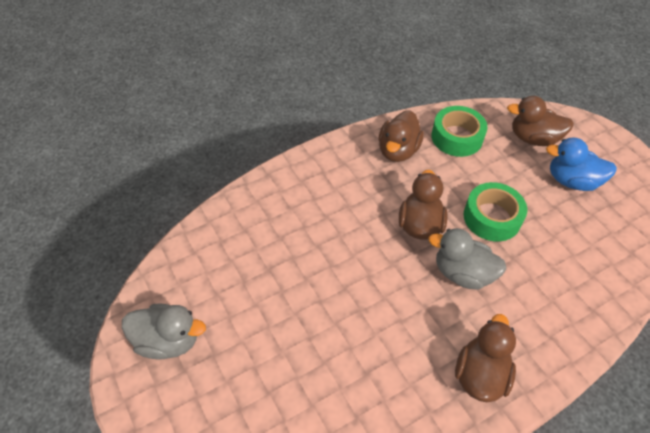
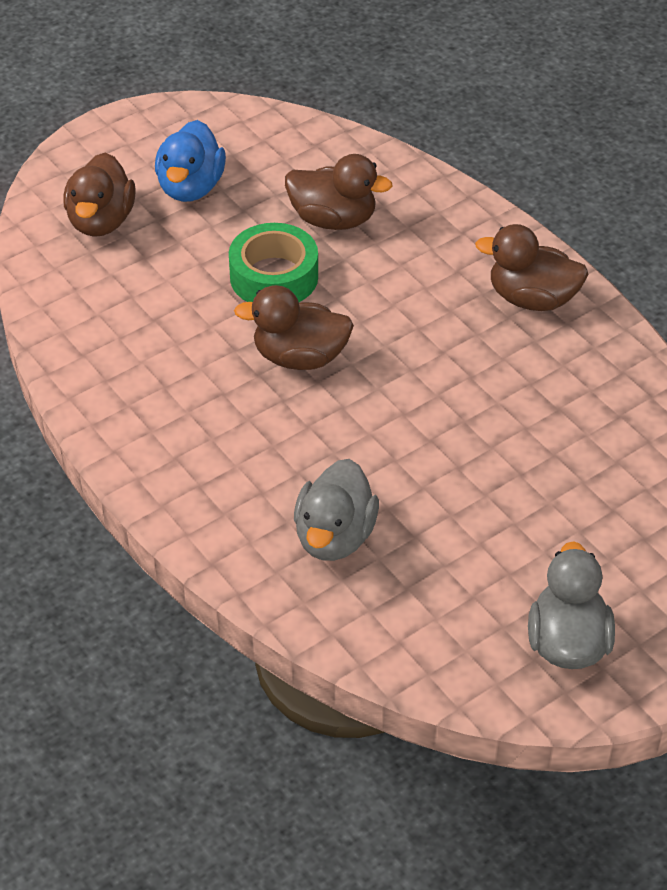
camera: 95 degrees left, 5 degrees down
(398, 151) = (141, 386): brown duck -> brown duck (333, 219)
(457, 137) = (103, 311): green tape -> none
(462, 273) = (381, 311): grey duck -> grey duck (334, 536)

